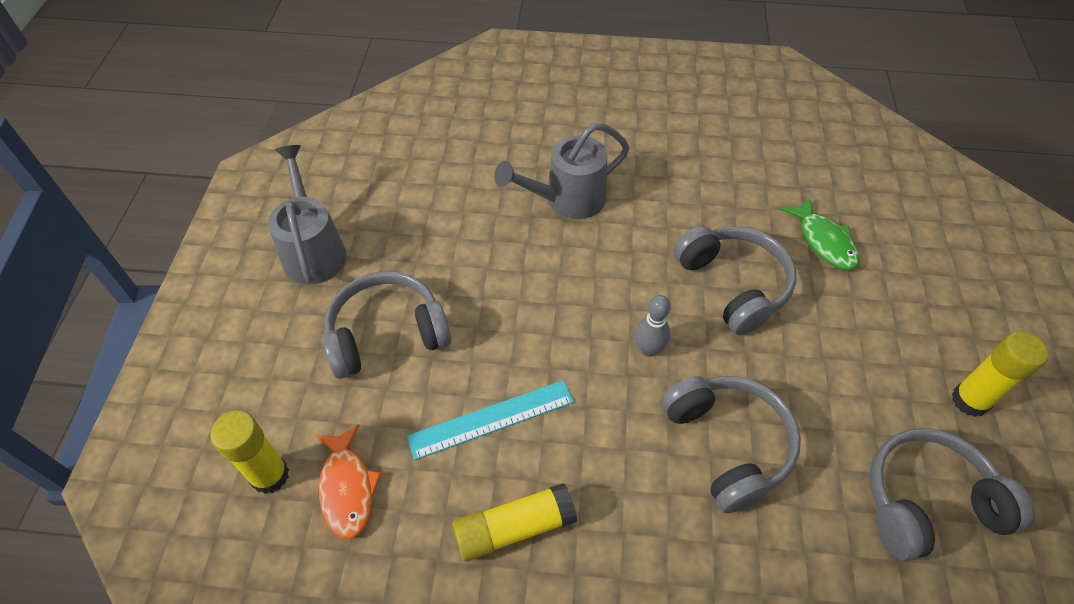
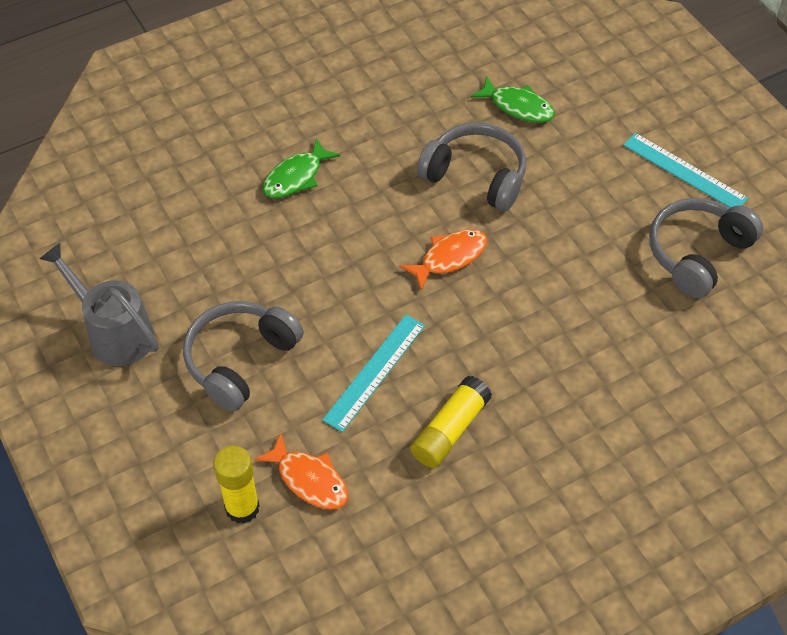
camera: 35 degrees left, 0 degrees up
(566, 200) = (296, 177): grey watering can -> green fish
(648, 349) = (449, 257): grey bowling pin -> orange fish
(727, 445) = (551, 291): grey headphones -> none
(970, 400) = (684, 172): yellow glue stick -> turquoise ruler

